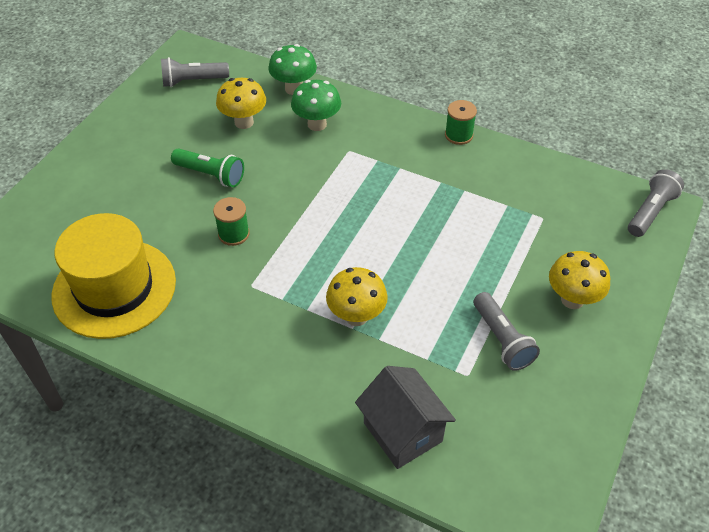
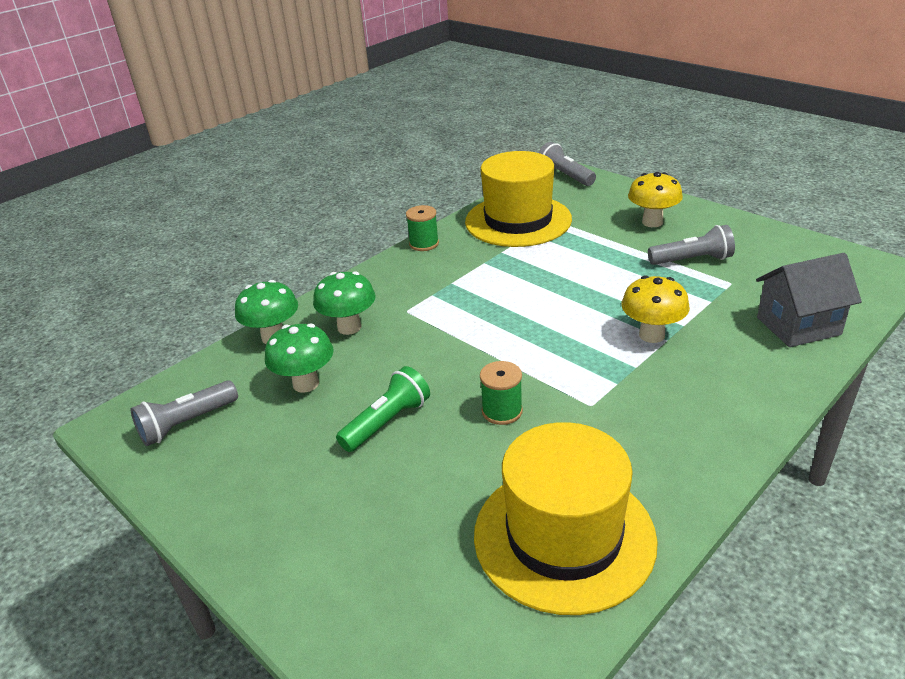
camera: 70 degrees left, 15 degrees down
(193, 81) = (186, 424): grey flashlight -> grey flashlight turned 45 degrees clockwise
(244, 122) = (306, 384): yellow mushroom -> green mushroom
(529, 191) = (518, 220): none -> yellow hat

